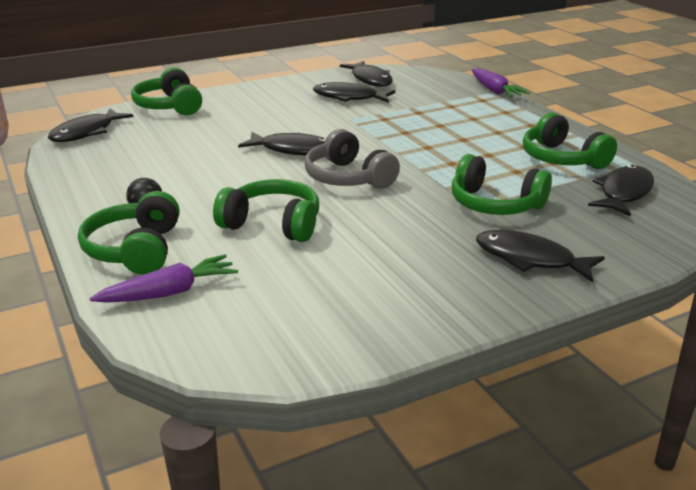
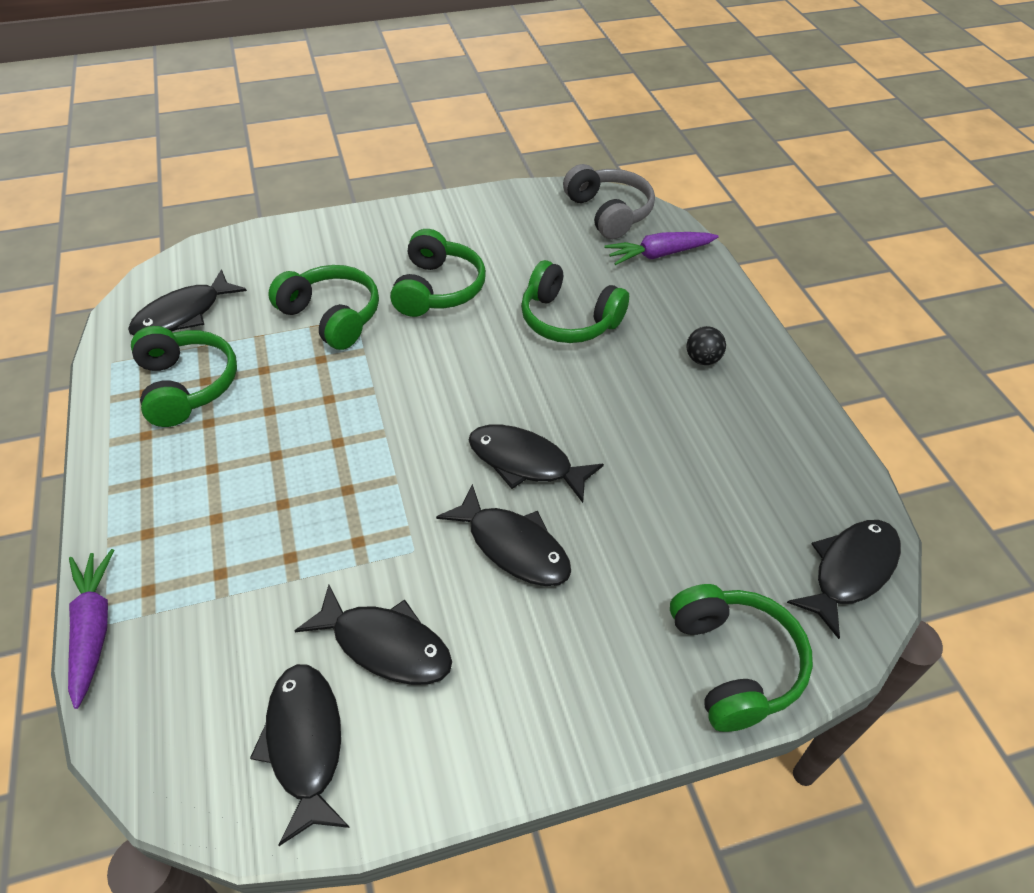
camera: 170 degrees left, 20 degrees up
(136, 250) = (699, 304): green headphones -> green headphones (437, 289)
(348, 178) = (469, 386): grey headphones -> grey headphones (608, 213)
(530, 259) = (352, 247): black fish -> black fish (513, 546)

